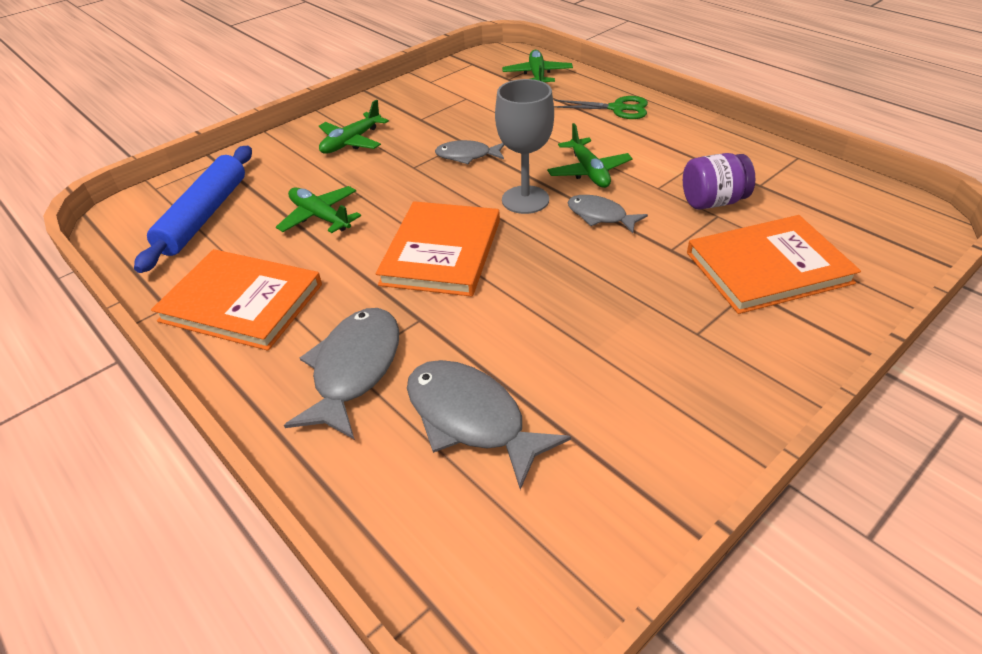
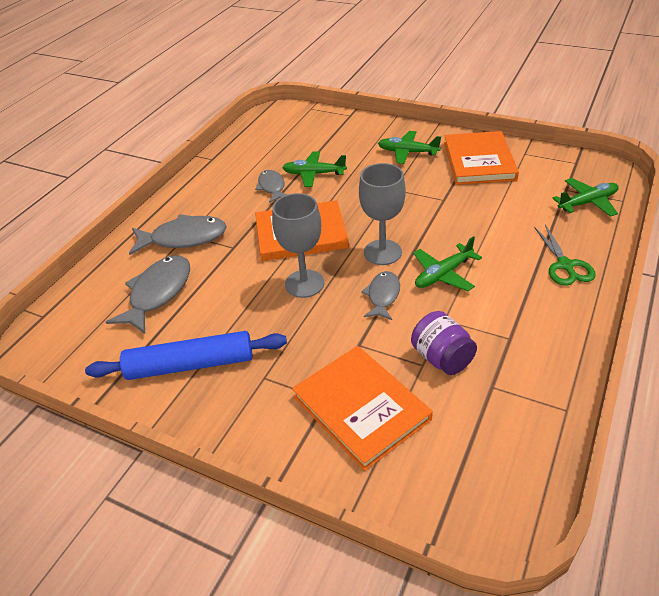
camera: 70 degrees right, 0 degrees up
(204, 216) = (293, 135): blue rolling pin -> blue rolling pin (190, 365)
(241, 303) = (223, 180): orange book -> orange book (479, 161)
(320, 217) = (314, 174): green plane -> green plane turned 105 degrees counterclockwise
(467, 156) = (424, 207): grey fish -> grey fish (272, 187)
(543, 268) = (304, 284): none -> grey goblet

